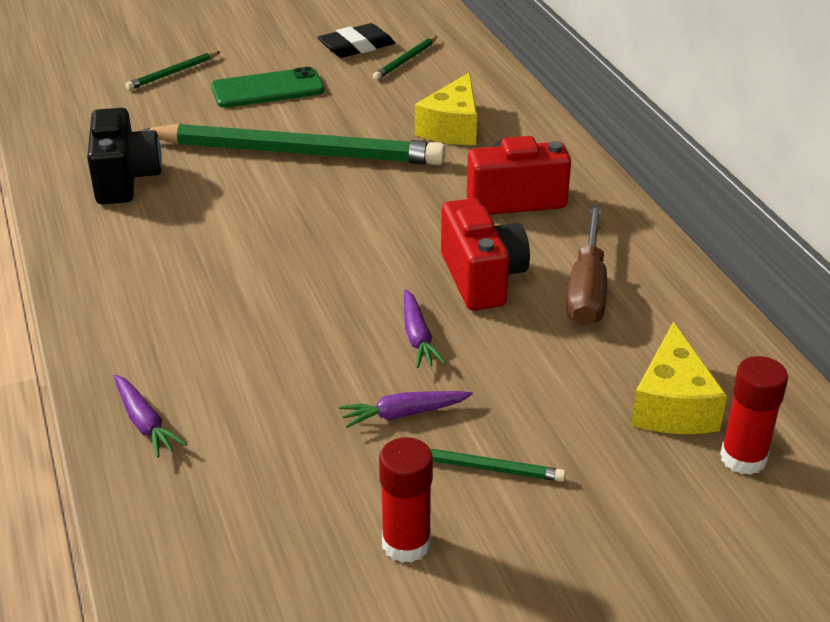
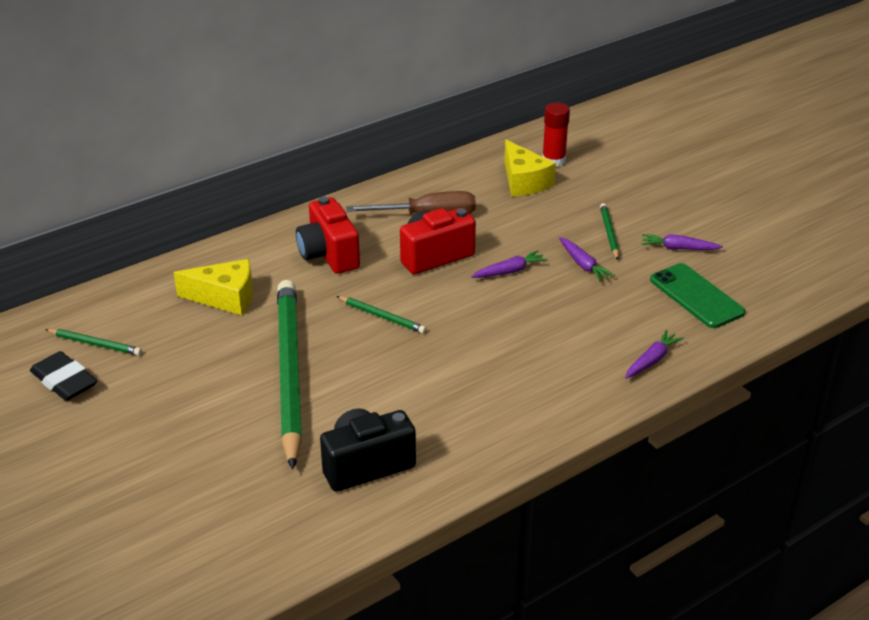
camera: 105 degrees left, 0 degrees up
(173, 73) = (141, 499): green pencil -> green pencil (382, 316)
(268, 89) = (169, 419): green phone -> green phone (696, 296)
(406, 544) = (678, 248): red glue stick -> purple carrot
(673, 405) = (524, 181): yellow cheese -> yellow cheese turned 75 degrees clockwise

